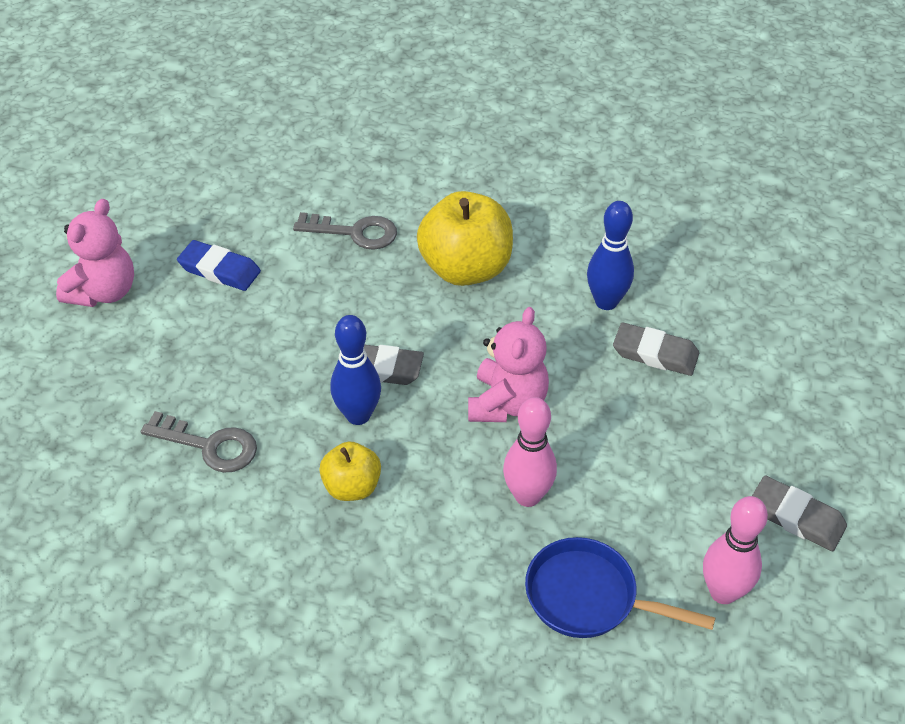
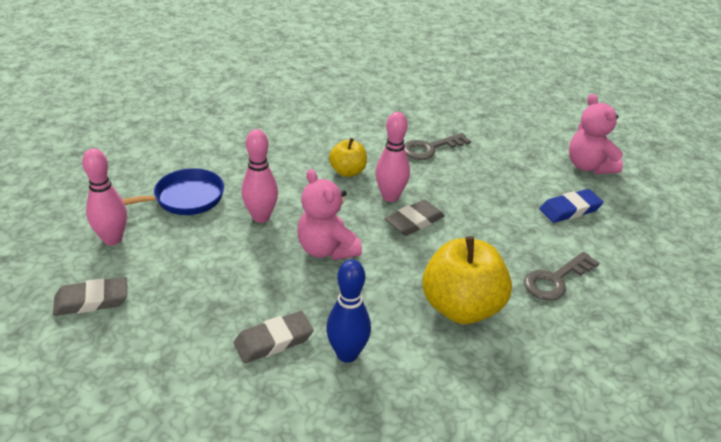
camera: 130 degrees right, 10 degrees down
(358, 415) = (390, 197): blue bowling pin -> pink bowling pin

